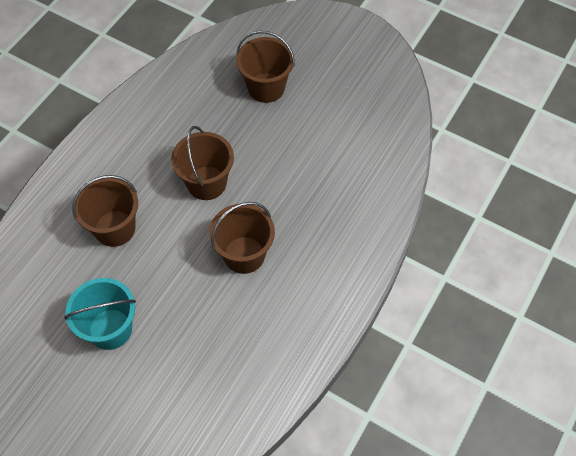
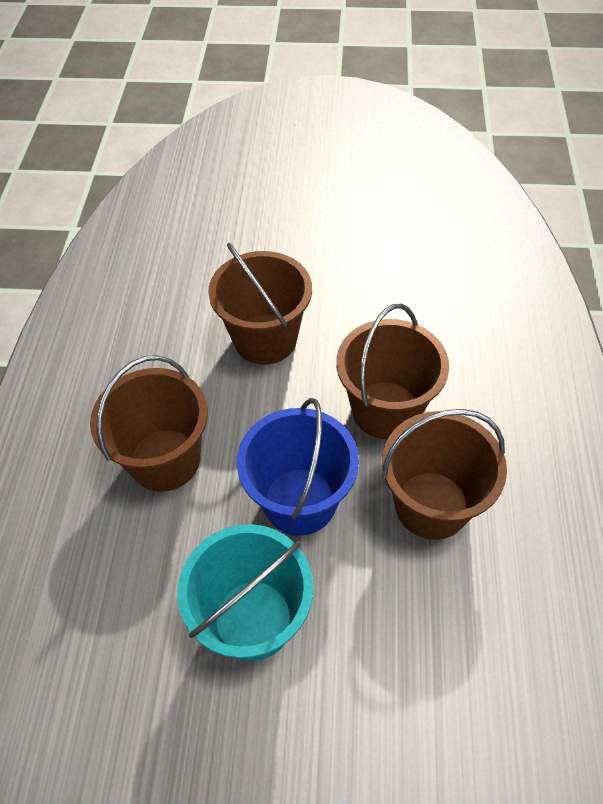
camera: 25 degrees left, 5 degrees down
(168, 282) = (300, 501): none -> blue bucket
(266, 88) = (267, 196): brown bucket -> brown bucket (431, 505)

